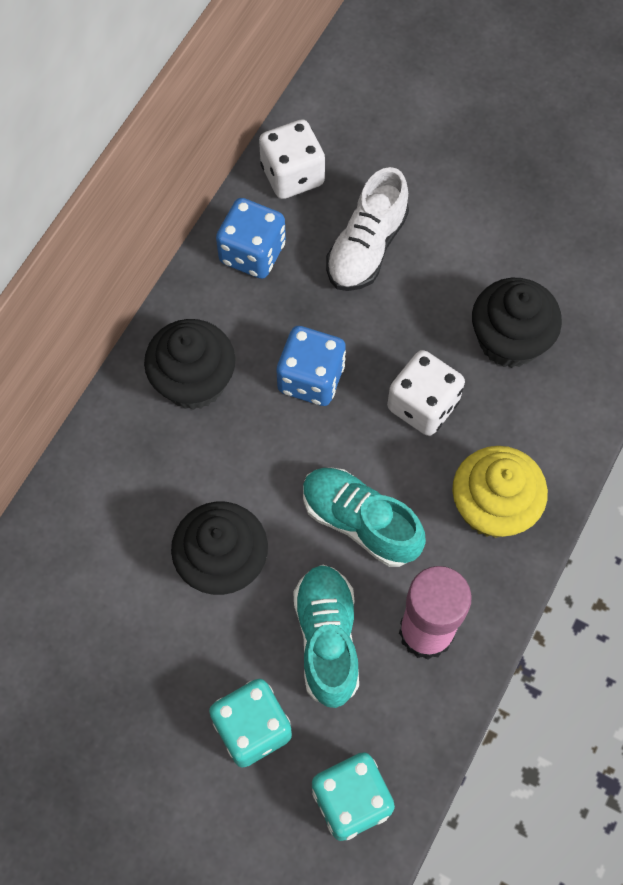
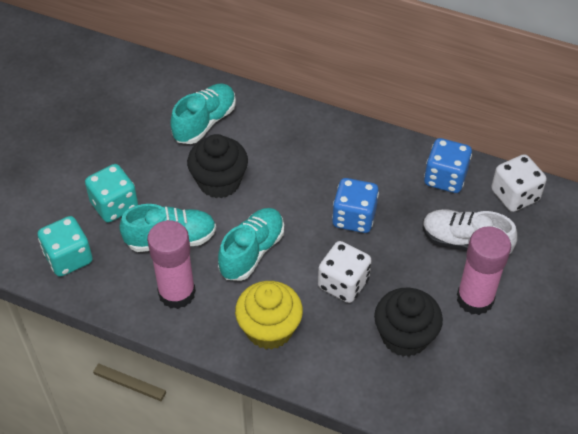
camera: 85 degrees right, 15 degrees down
(94, 579) = (205, 122): none -> turquoise shoe
(194, 381) = (342, 156): black cupcake -> none
(455, 251) = (475, 299): none -> pink glue stick

